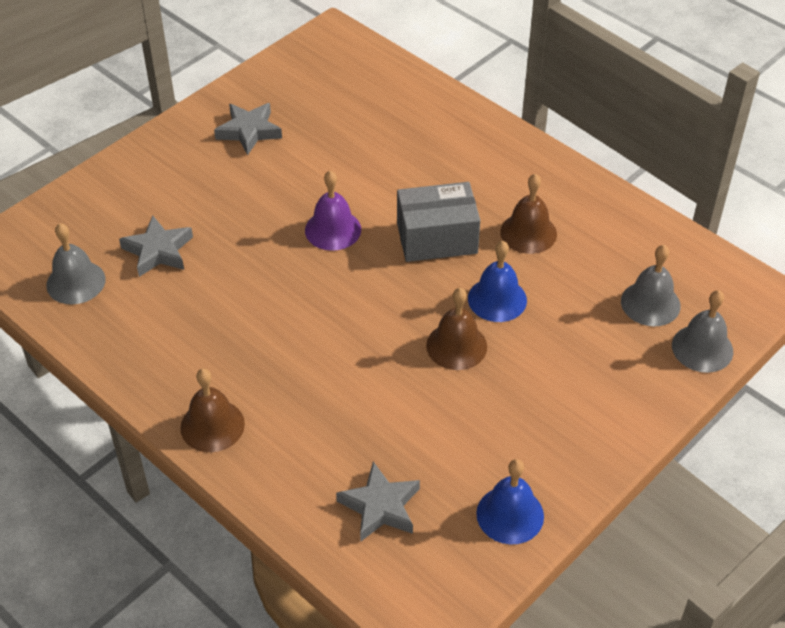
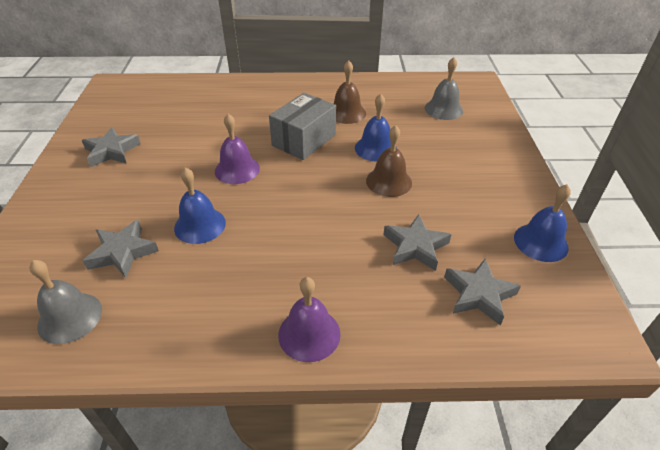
camera: 45 degrees left, 5 degrees down
(212, 425) = (309, 334): brown bell -> purple bell
(239, 268) = (200, 225): none -> blue bell
(388, 426) = (415, 246): none -> grey star
(702, 348) = (491, 113): grey bell -> none

